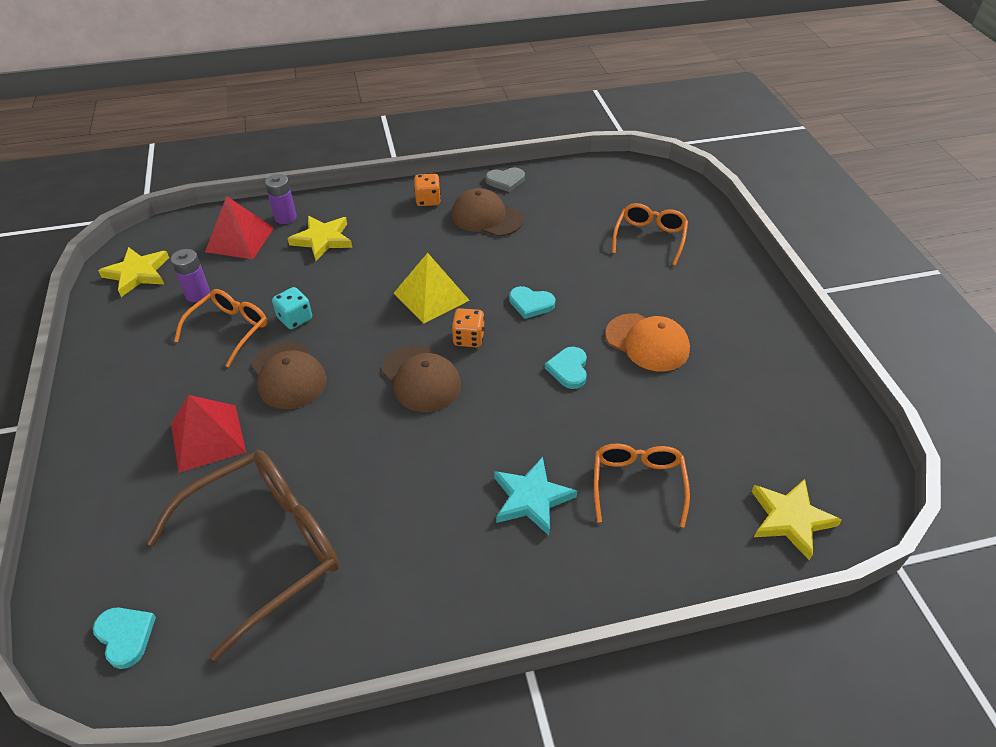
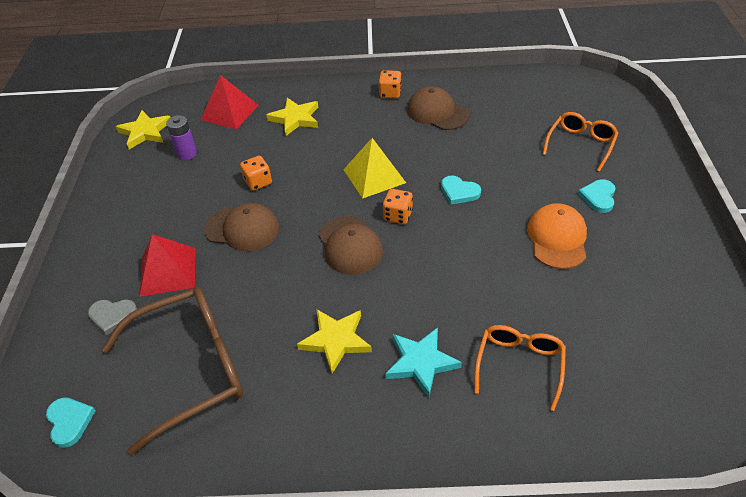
camera: 15 degrees right, 0 degrees up
(230, 329) = (205, 185): orange glasses -> none
(285, 217) = (269, 97): purple battery -> none
(288, 375) = (242, 229): brown cap -> brown cap turned 60 degrees counterclockwise
(295, 318) = (258, 182): turquoise dice -> orange dice
(505, 181) = (461, 82): grey heart -> grey heart (113, 316)
(568, 369) = (480, 253): turquoise heart -> turquoise heart (598, 197)
(647, 342) = (557, 238): orange cap -> orange cap turned 135 degrees counterclockwise
(790, 519) = (658, 420): yellow star -> yellow star (336, 340)

